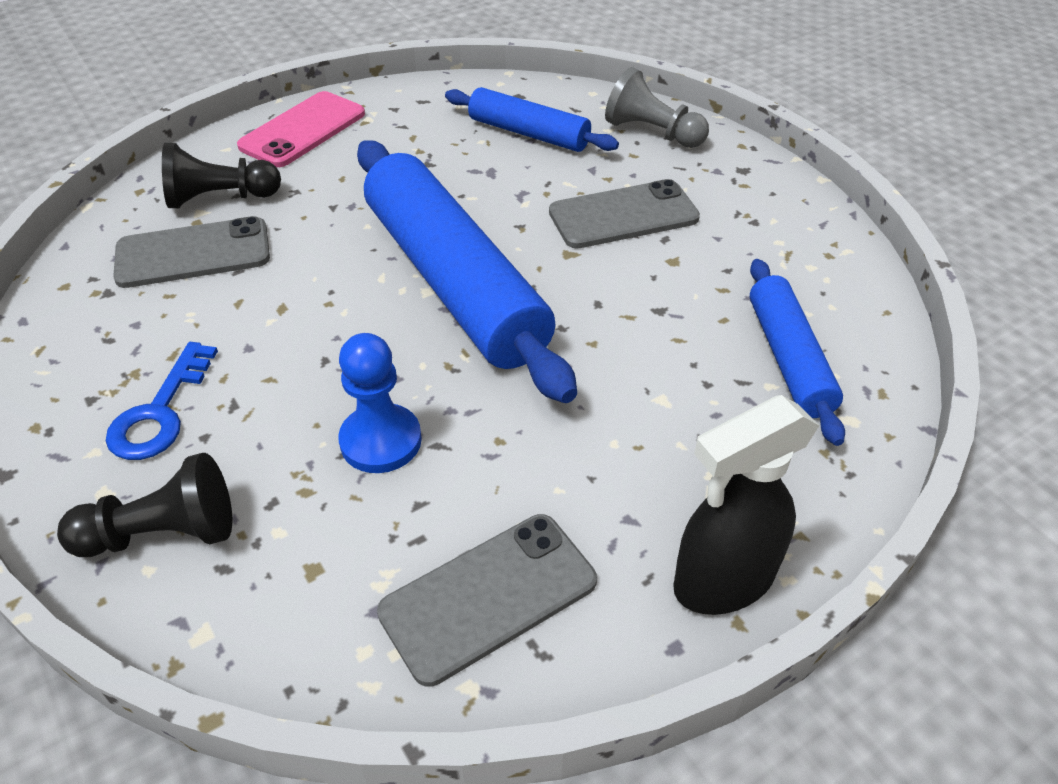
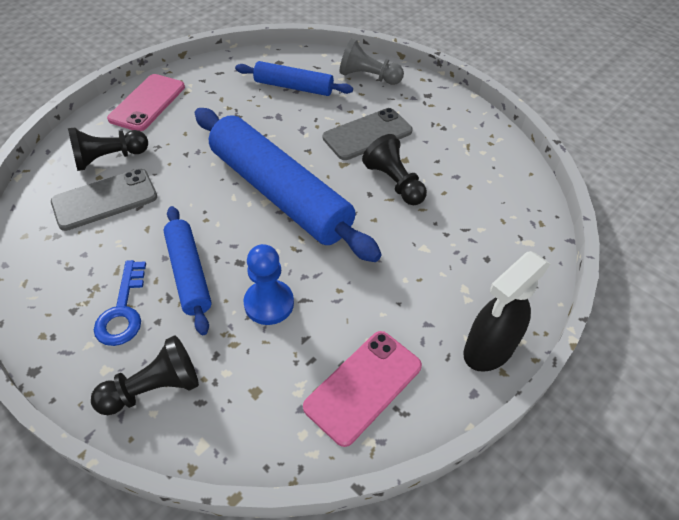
camera: 15 degrees left, 5 degrees up
(488, 596) = (363, 386): grey phone -> pink phone
(644, 292) = (394, 182): none -> black pawn
(788, 359) = (486, 211): blue rolling pin -> blue rolling pin (189, 274)

